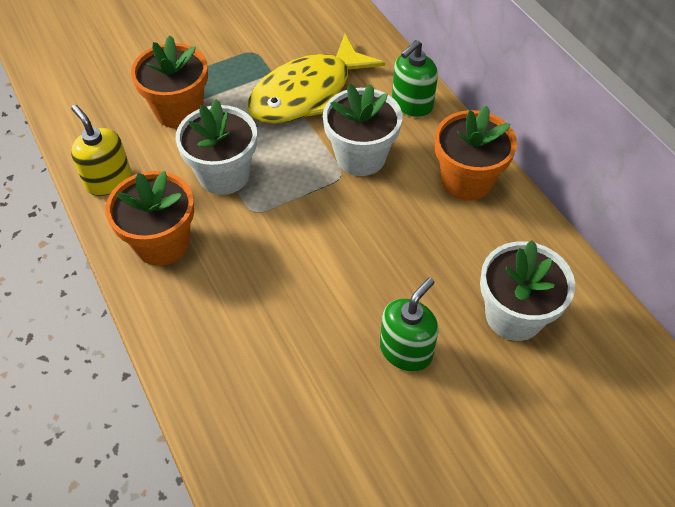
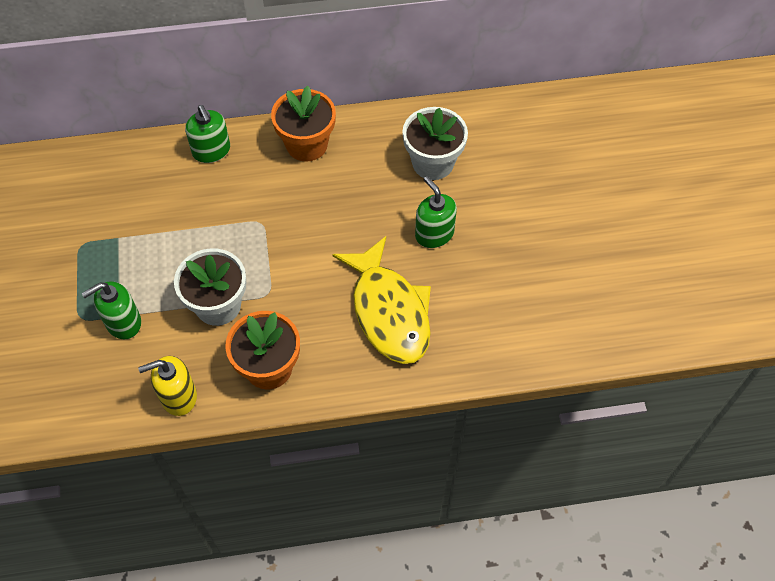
camera: 70 degrees left, 5 degrees up
(179, 111) = (123, 322): orange flower pot -> green soap dispenser
(307, 93) = (157, 219): yellow fish -> yellow fish (389, 311)
(360, 157) = (249, 204): white flower pot -> none

